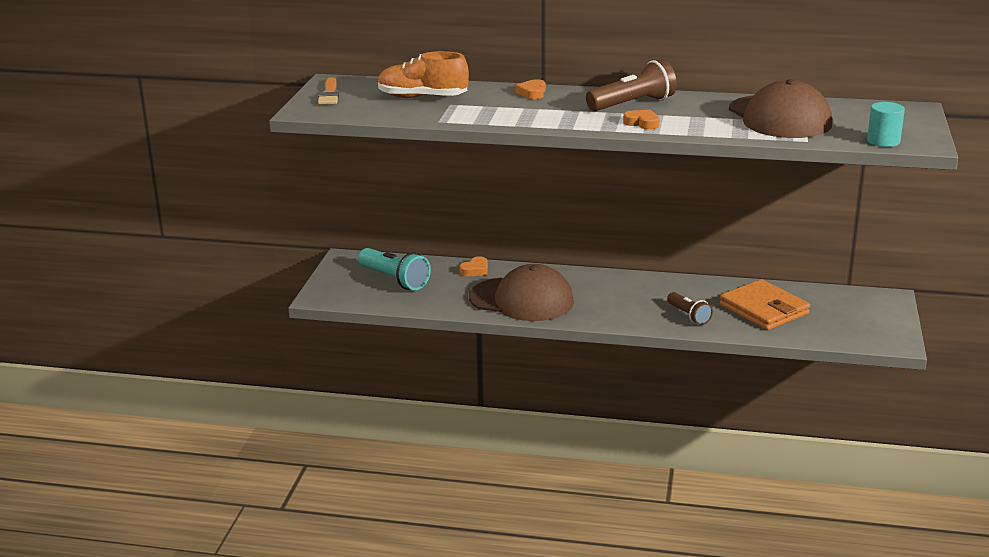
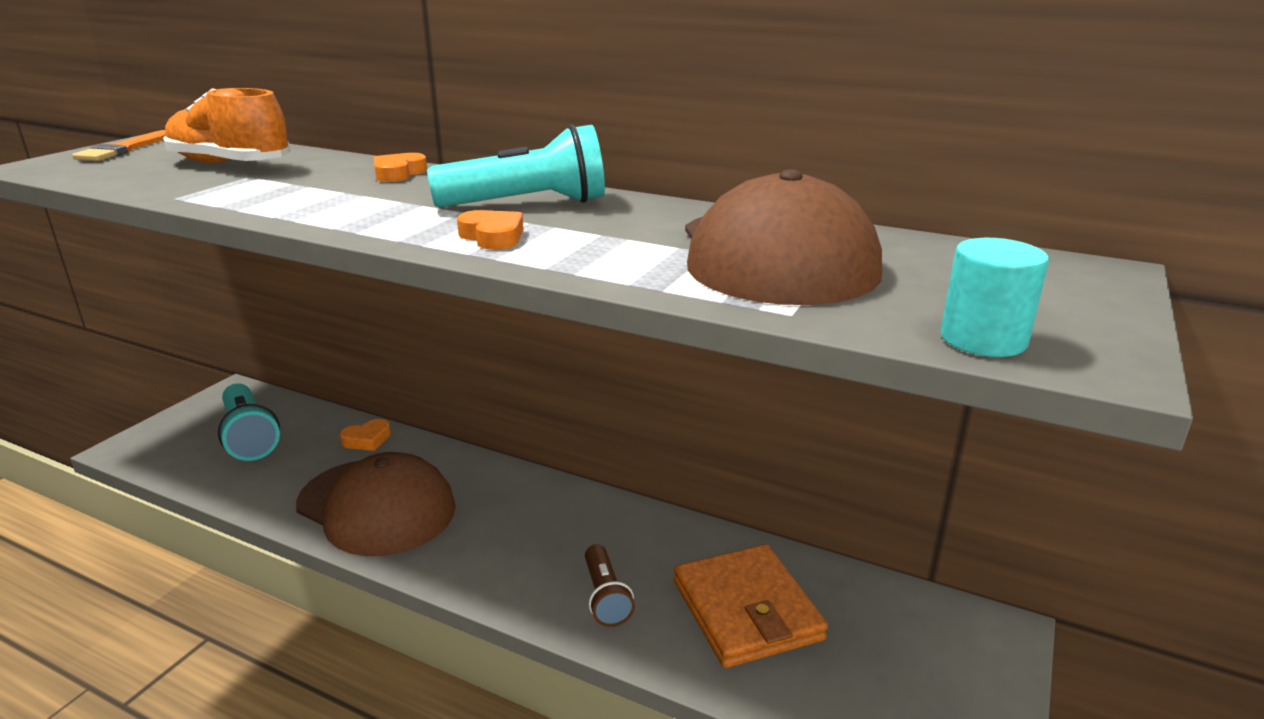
camera: 15 degrees right, 0 degrees up
(633, 104) = (527, 204): brown flashlight -> turquoise flashlight

